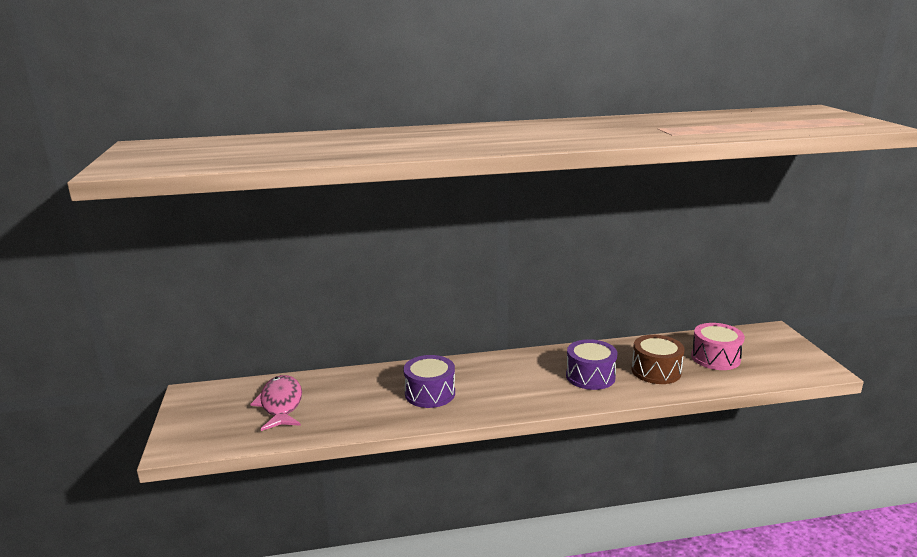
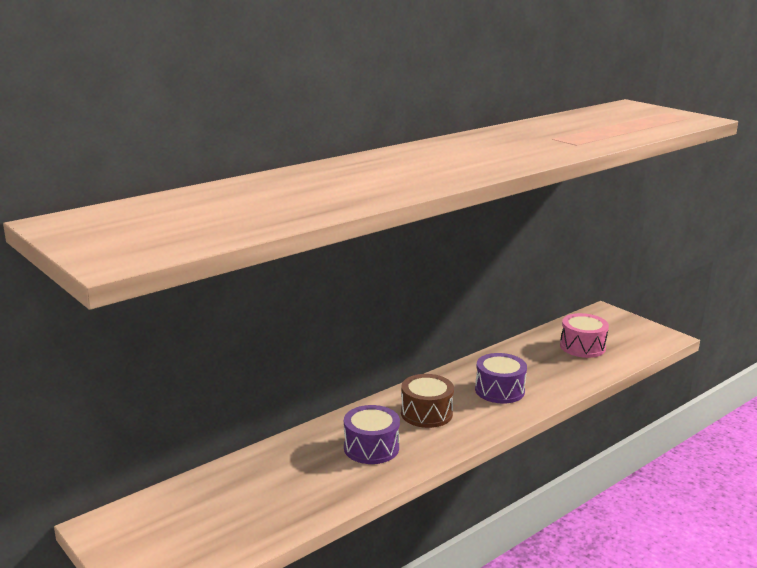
camera: 30 degrees left, 0 degrees up
(281, 404) = (225, 505): pink fish -> none
(656, 371) = (548, 371): brown drum -> brown drum (426, 413)

